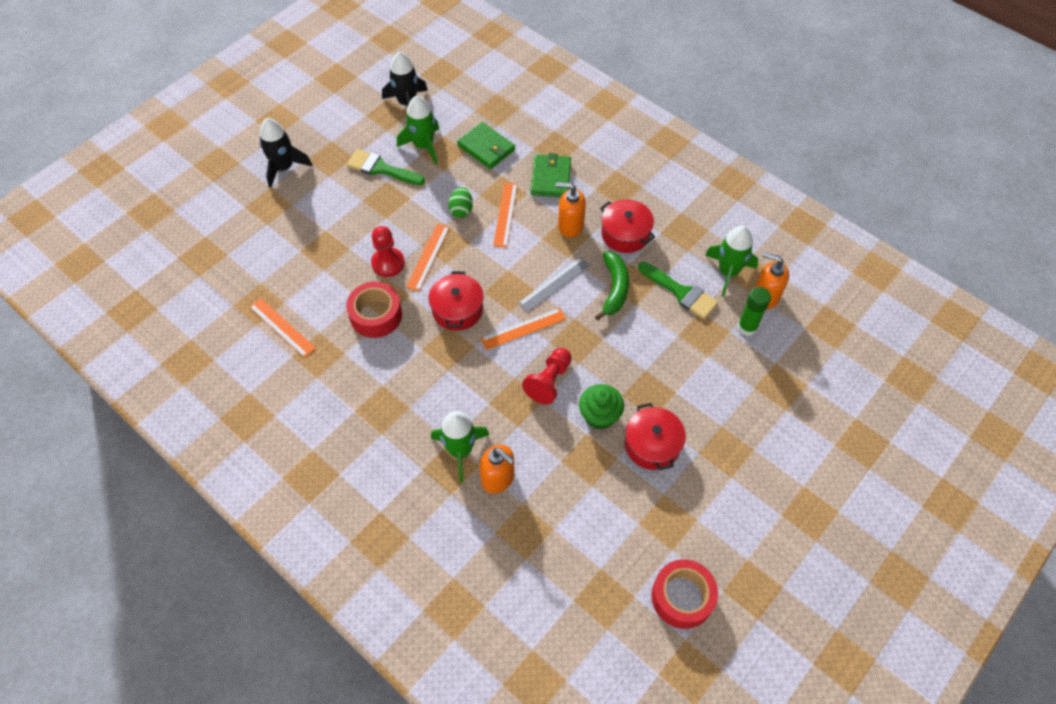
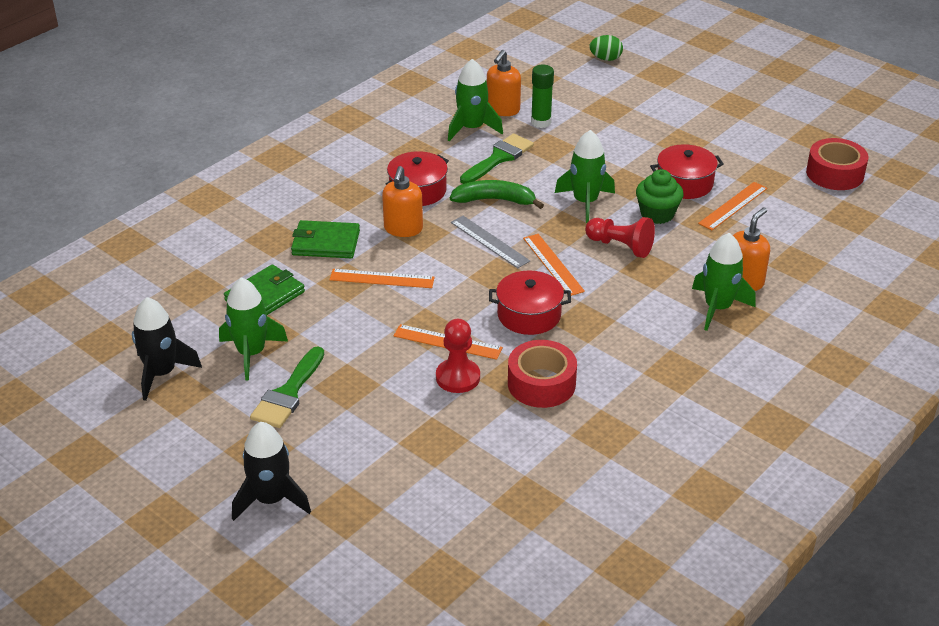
camera: 90 degrees left, 20 degrees down
(282, 327) = (566, 472): orange ruler -> orange ruler (733, 206)
(461, 210) = (372, 315): green egg -> green egg (605, 59)
(615, 357) = (585, 202): none -> green rocket

